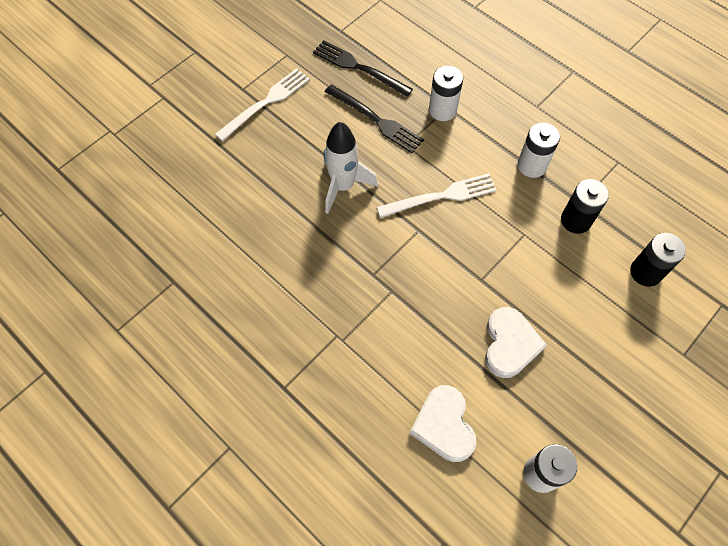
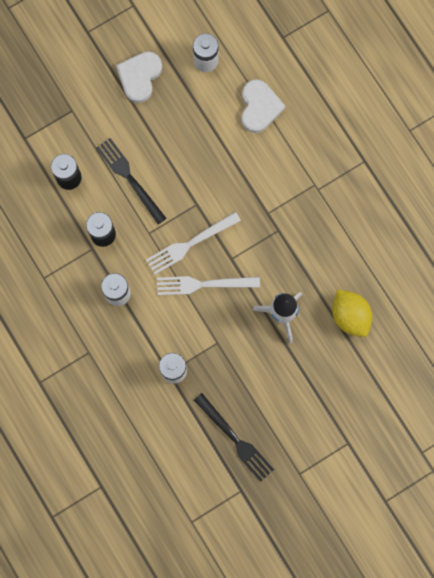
camera: 165 degrees left, 15 degrees up
(264, 203) = (350, 316): none -> yellow lemon
(266, 102) = (329, 421): white fork -> white fork (190, 244)
(376, 120) = (235, 375): black fork -> black fork (129, 178)
(510, 344) = (193, 150): white heart -> white heart (139, 76)

